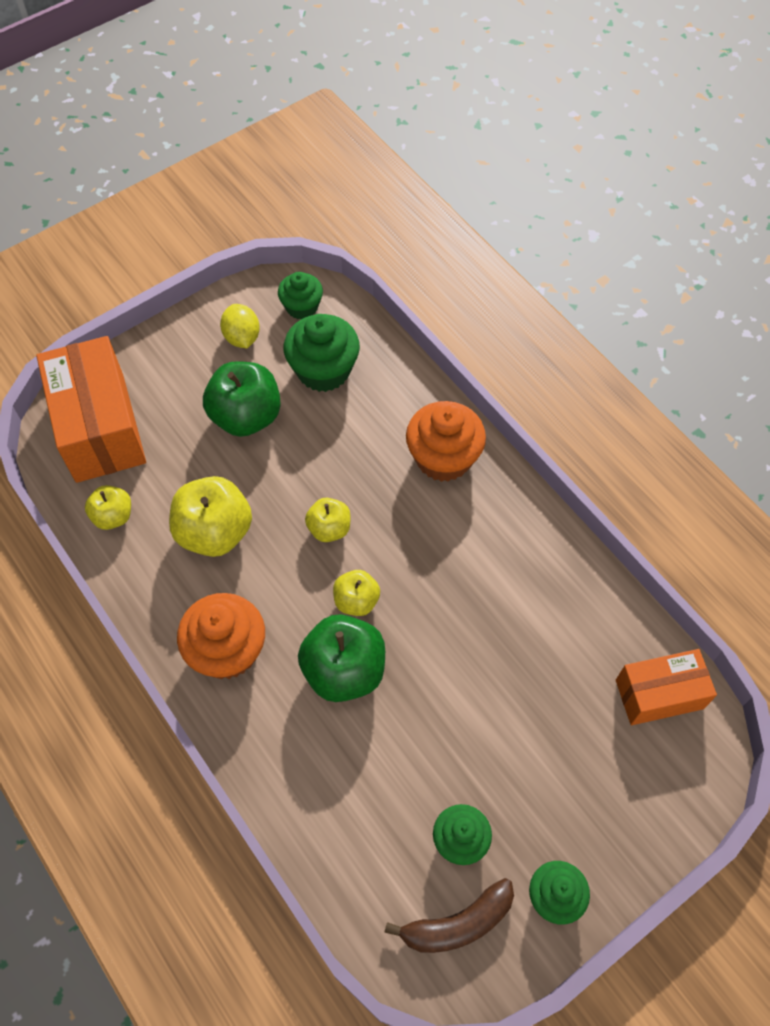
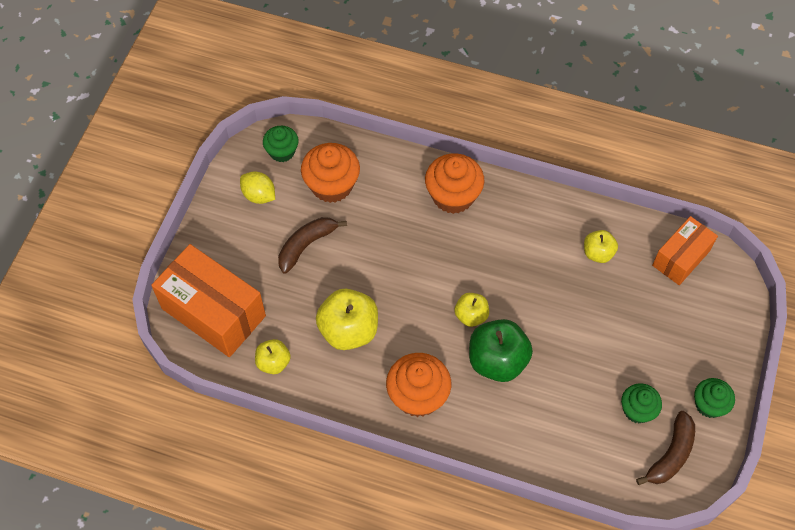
camera: 35 degrees left, 0 degrees up
(246, 416) = (306, 245): green apple -> brown banana
(323, 370) = (332, 185): green cupcake -> orange cupcake
(329, 528) = (419, 283): yellow apple -> yellow apple (598, 253)

